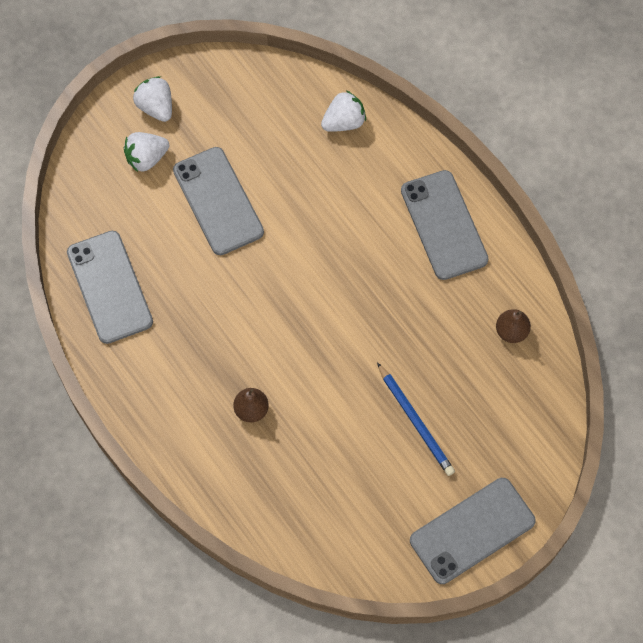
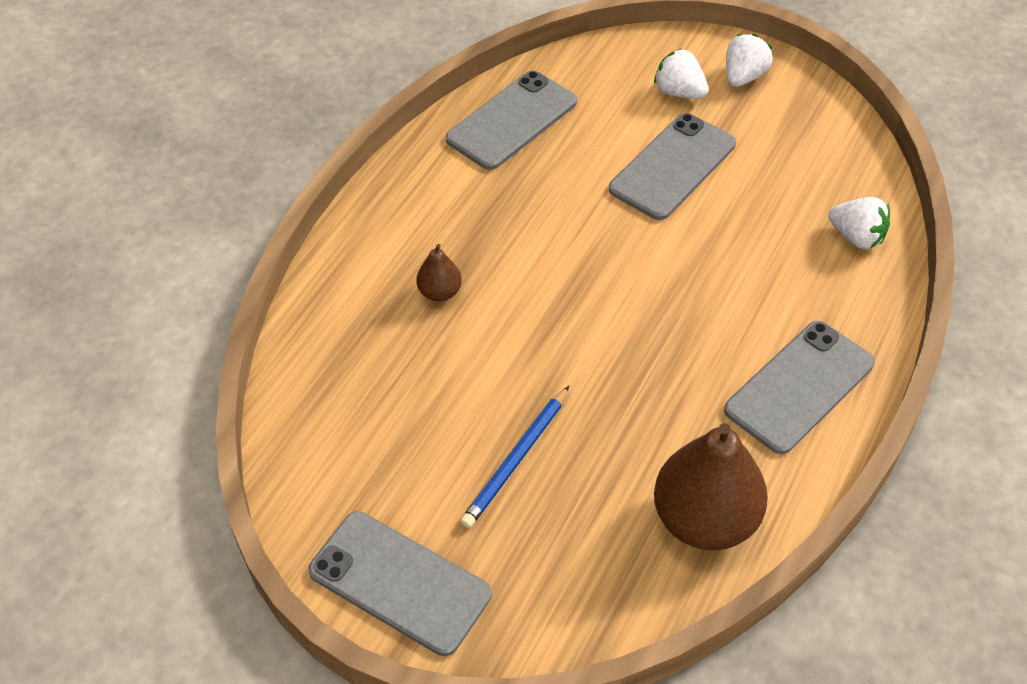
camera: 65 degrees right, 15 degrees down
(511, 331) = (704, 519): brown pear -> brown pear, size x2.15

